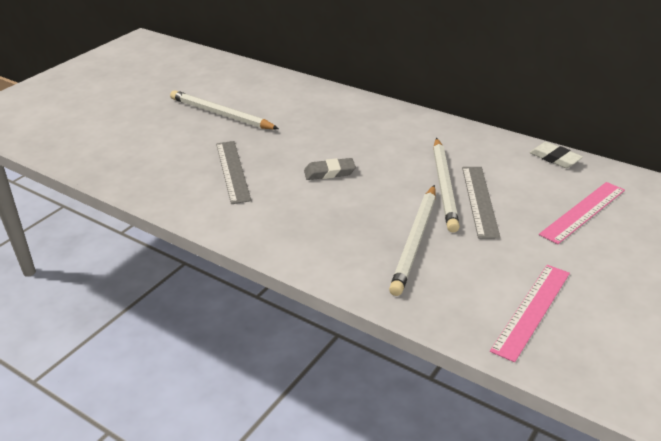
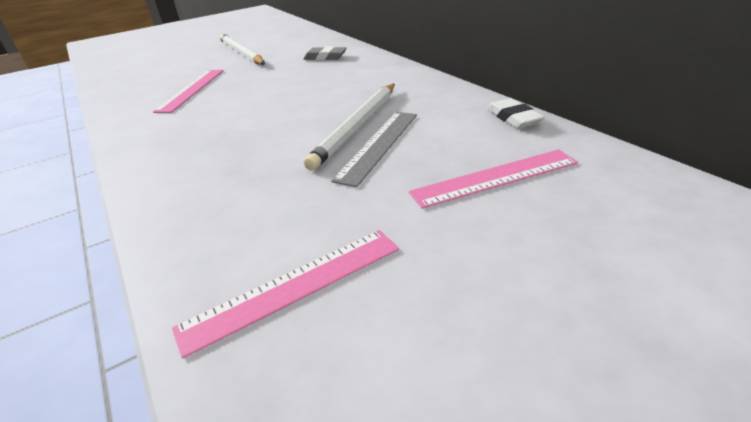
camera: 25 degrees right, 0 degrees up
(233, 171) = (191, 90): grey ruler -> pink ruler
(329, 172) = (265, 100): grey eraser -> grey eraser (325, 57)
(415, 241) = (262, 171): white pencil -> none

